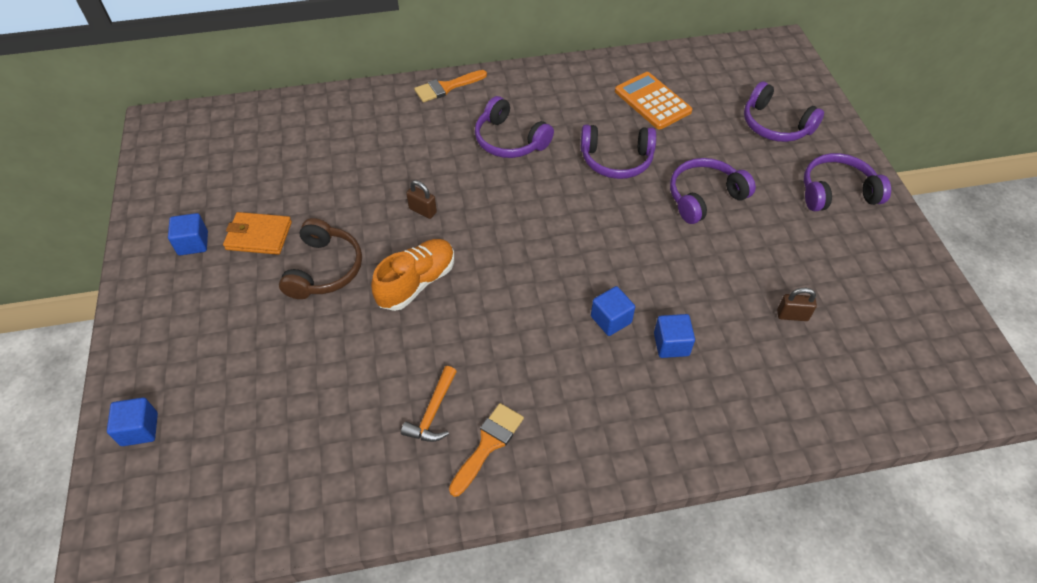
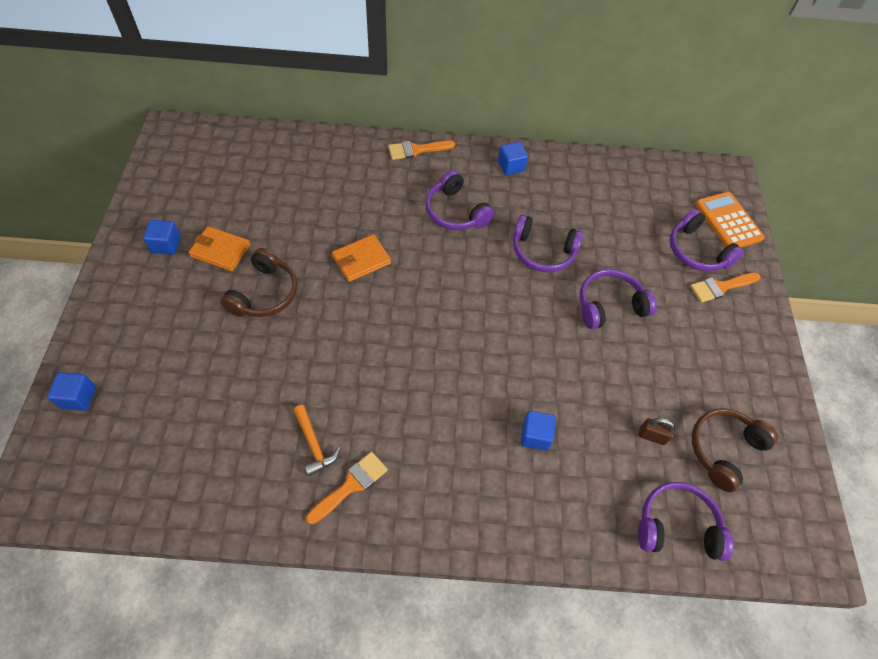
camera: 10 degrees right, 5 degrees up
(417, 283) = (336, 324): orange shoe -> none
(422, 210) = (361, 260): brown padlock -> orange wallet
(432, 413) = (314, 445): orange hammer -> orange hammer turned 60 degrees counterclockwise
(611, 319) = (490, 399): blue cube -> blue cube (511, 166)
(652, 101) = (592, 203): orange calculator -> orange calculator (728, 221)
(811, 154) = (721, 287): none -> orange brush
(837, 192) = (732, 329): purple headphones -> purple headphones (677, 526)
(870, 310) = (724, 450): none -> brown headphones

